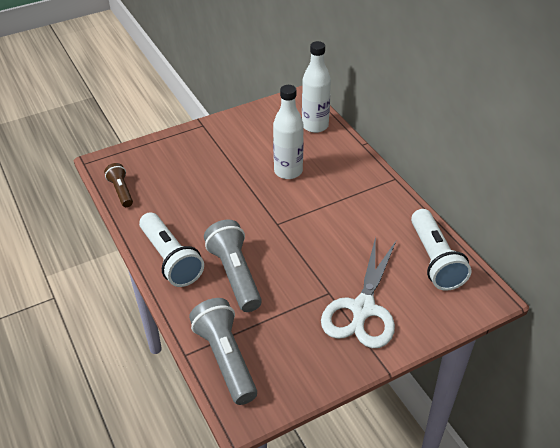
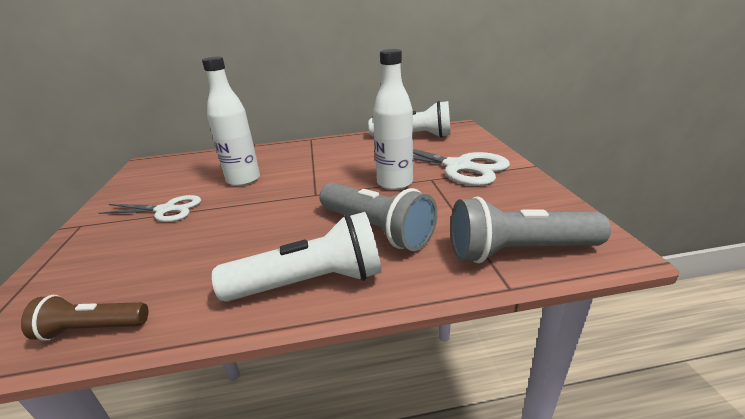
camera: 70 degrees left, 15 degrees down
(231, 153) = (166, 210): none -> white scissors
(235, 275) = (376, 229): grey flashlight -> grey flashlight turned 135 degrees counterclockwise
(315, 126) = (198, 160): white bottle -> white bottle (395, 183)

